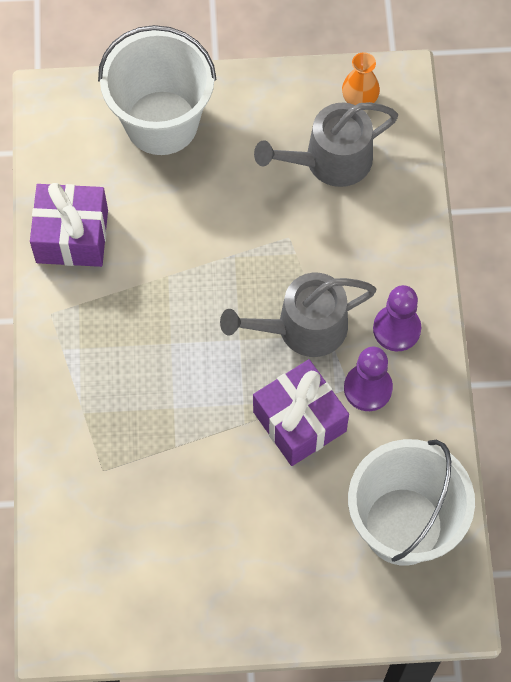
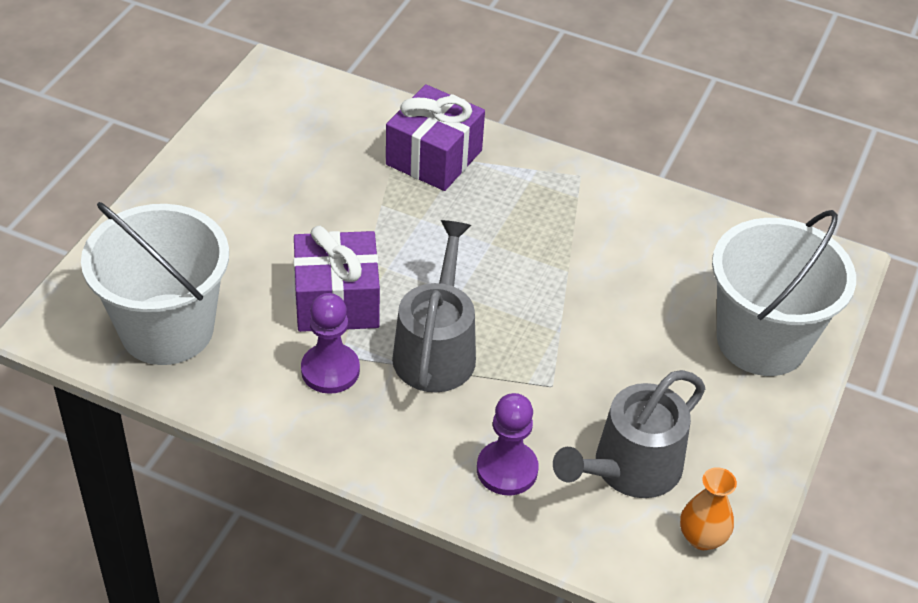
camera: 115 degrees right, 20 degrees down
(72, 236) = (658, 220): purple gift -> purple gift (434, 157)
(330, 160) = (630, 468): grey watering can -> grey watering can turned 135 degrees counterclockwise
(396, 329) = (378, 427): purple pawn -> purple pawn (507, 469)

